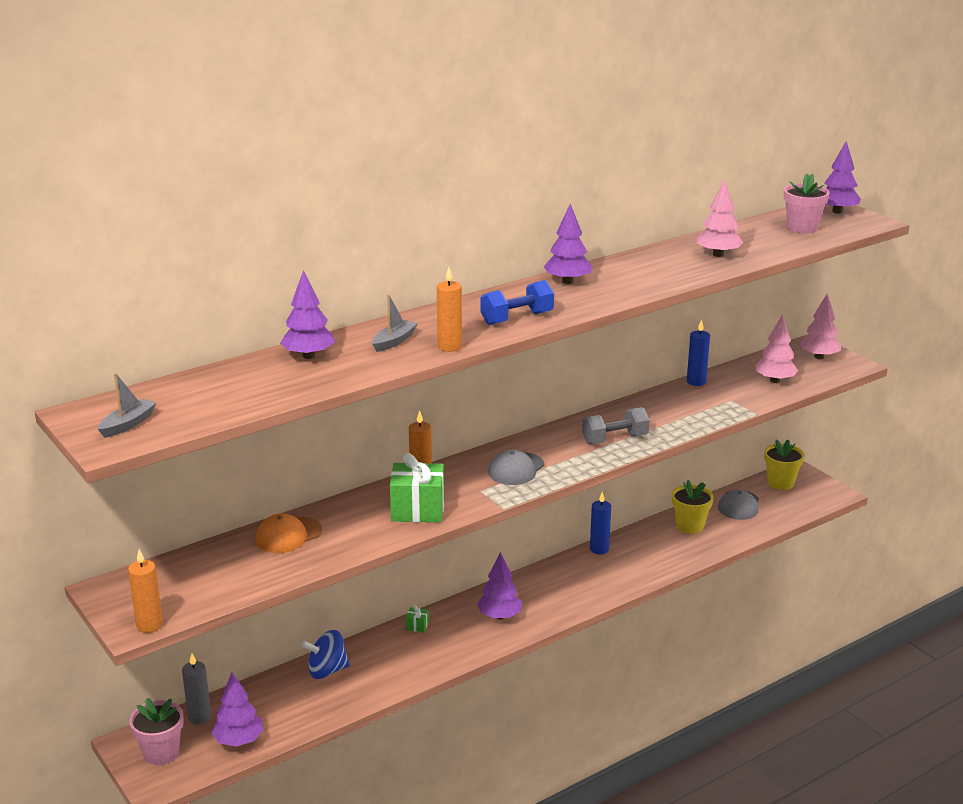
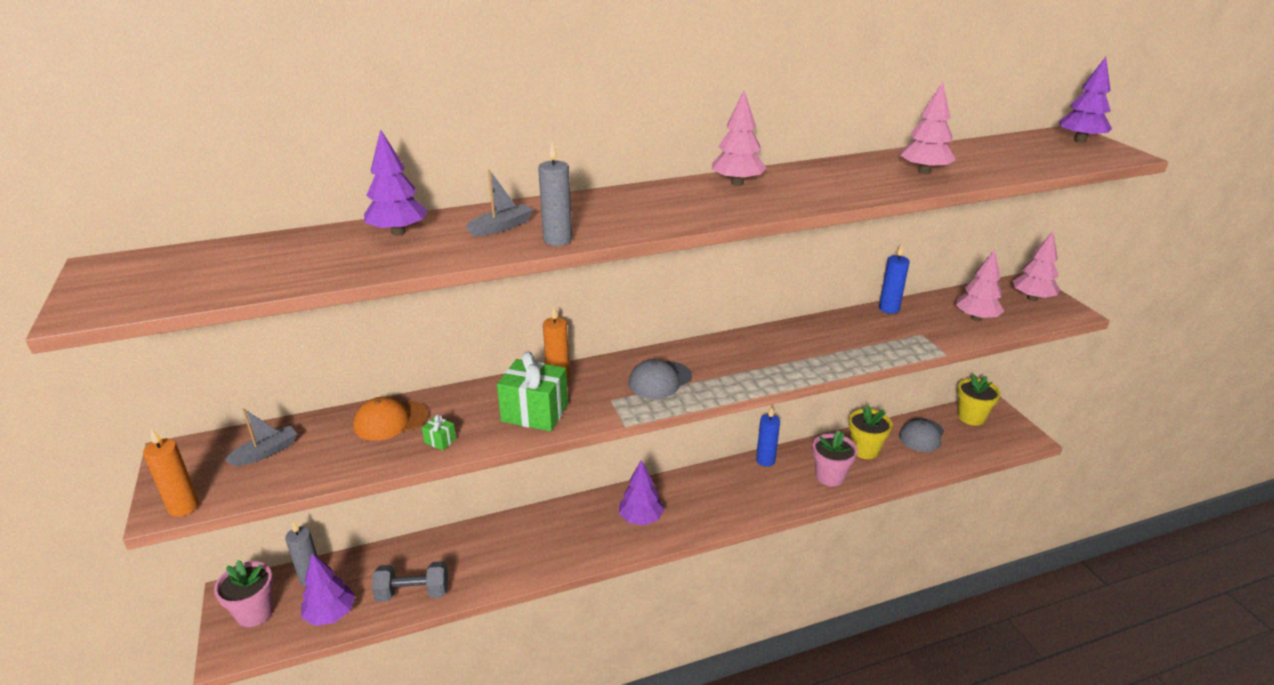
camera: 15 degrees right, 5 degrees up
(128, 424) = (134, 287): grey boat -> grey boat (266, 452)
(327, 670) = (451, 549): blue spinning top -> none
(417, 626) = (557, 515): green gift -> green gift (440, 441)
(449, 346) = (557, 240): orange candle -> grey candle
(517, 318) = (655, 217): blue dumbbell -> none
(567, 281) = (737, 183): purple tree -> pink tree
(614, 439) = (778, 361): grey dumbbell -> grey dumbbell (413, 593)
(802, 228) = (1034, 153): pink flower pot -> pink flower pot (830, 476)

